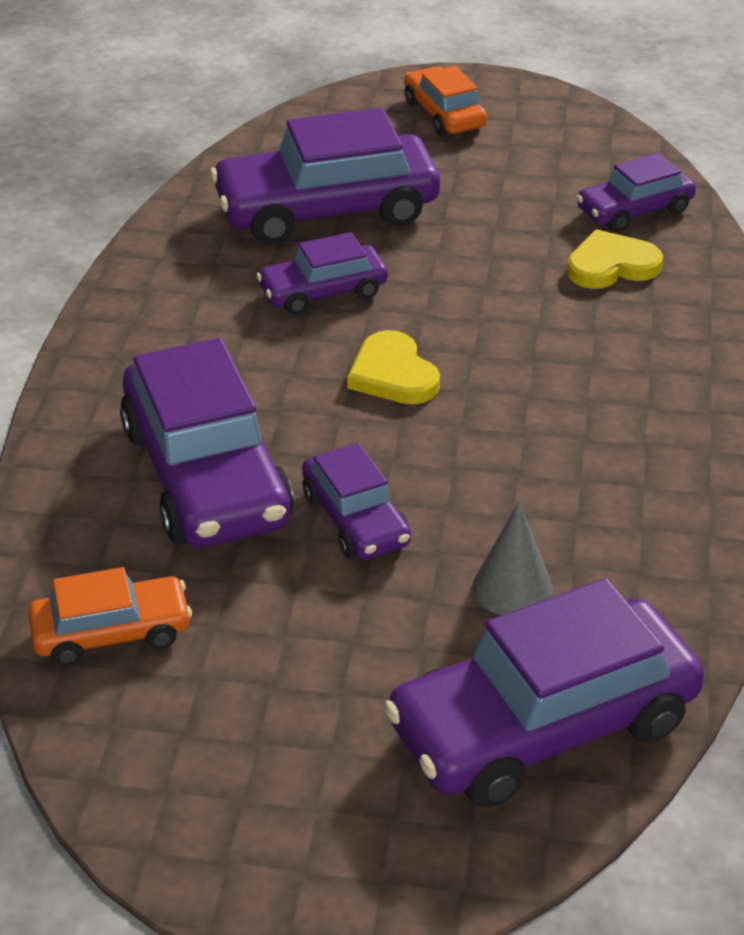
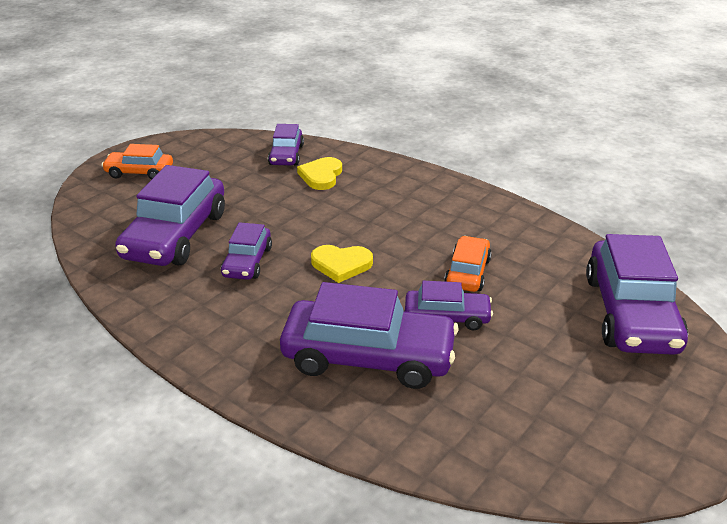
camera: 60 degrees left, 5 degrees down
(111, 632) = (478, 440): orange car -> orange car (467, 272)
(512, 588) = (532, 287): grey cone -> none

